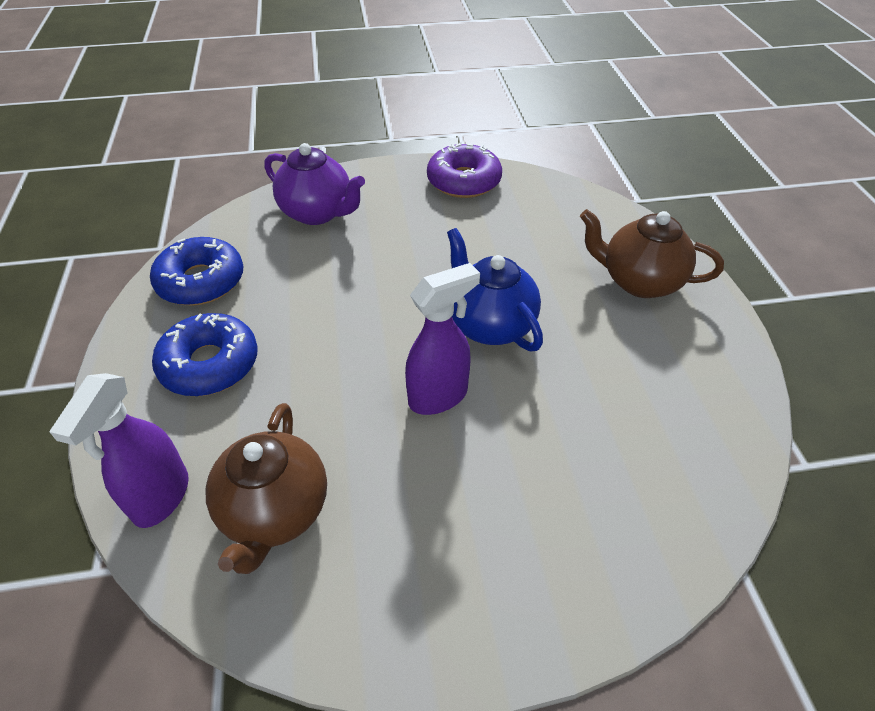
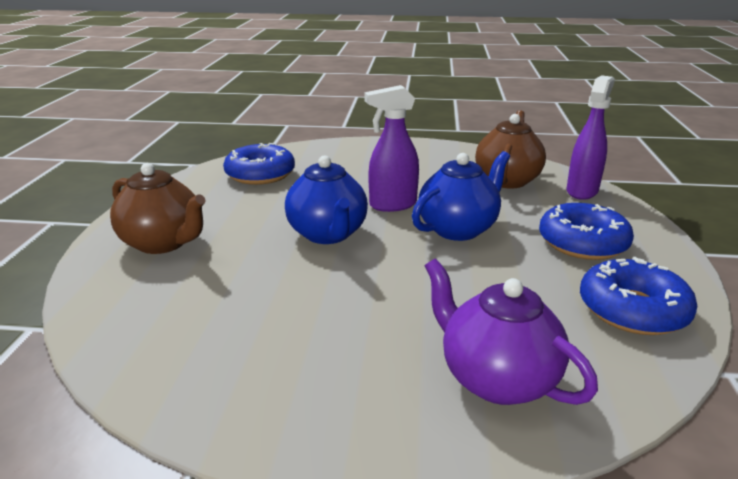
camera: 165 degrees left, 20 degrees down
(349, 362) = (458, 229): none -> blue teapot
(464, 181) = (242, 397): purple donut -> none
(664, 440) = (260, 174): none -> blue donut

